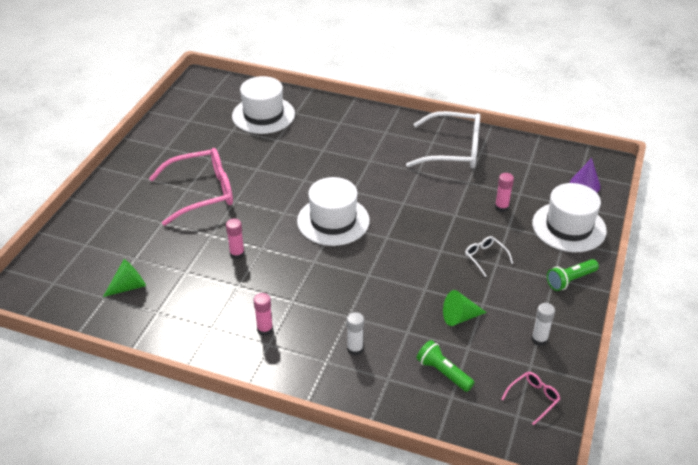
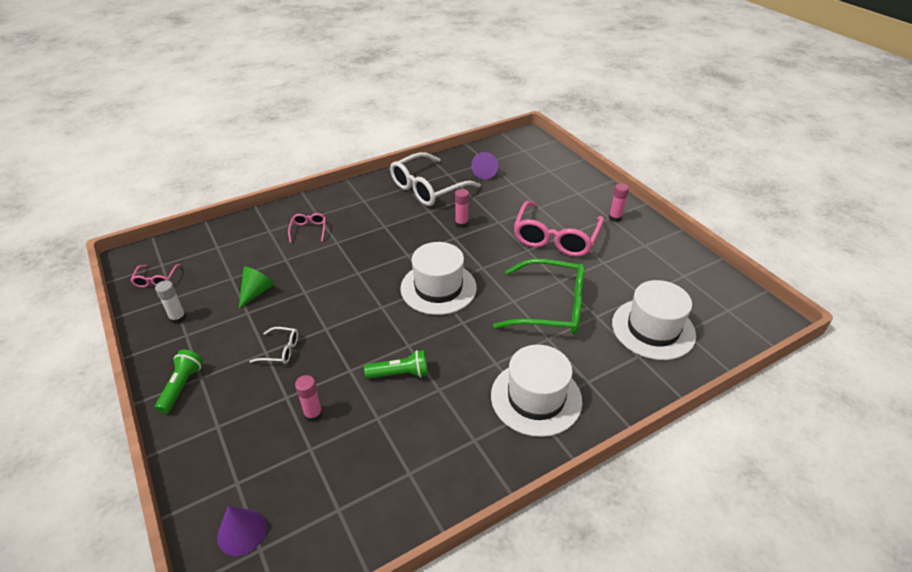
camera: 130 degrees right, 0 degrees up
(129, 286) = (485, 172): green cone -> purple cone
(265, 329) = (377, 204): pink glue stick -> pink glue stick (615, 218)
(290, 161) = (551, 307): none -> green glasses
(355, 349) = (308, 230): white glue stick -> pink glasses
(443, 372) = (235, 254): green flashlight -> green flashlight (400, 374)
(453, 150) = (439, 448): white glasses -> white glasses (427, 188)
(569, 227) = (221, 447): white hat -> white hat (536, 398)

